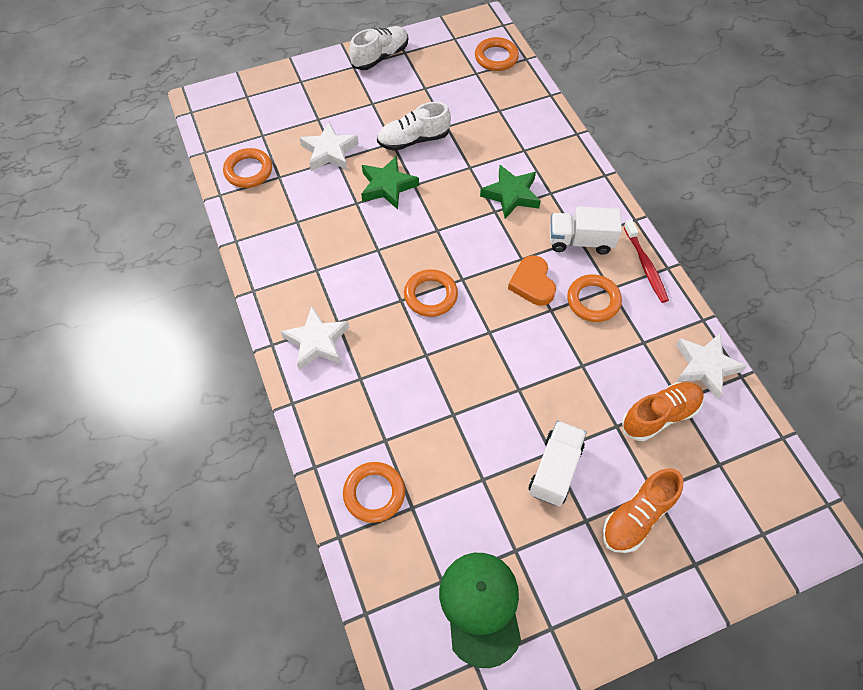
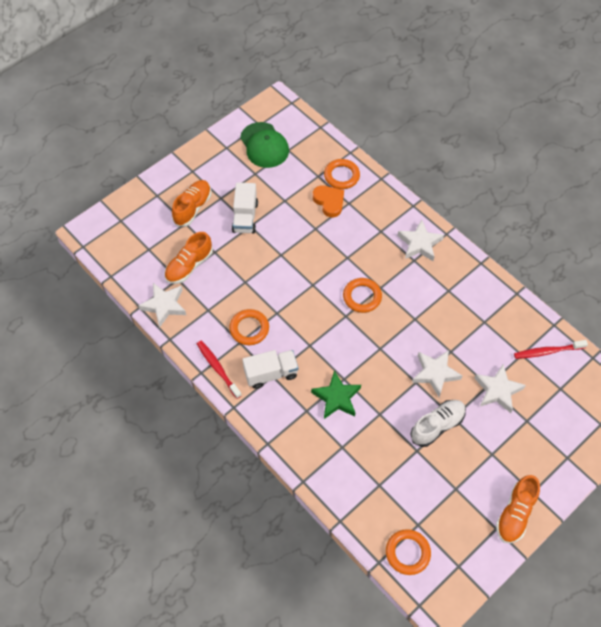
camera: 160 degrees right, 0 degrees up
(248, 171) = (547, 351): orange ring -> red toothbrush
(380, 57) = (515, 514): white shoe -> orange shoe
(387, 186) = (435, 373): green star -> white star
(532, 283) = (295, 328): orange heart -> orange heart (329, 202)

